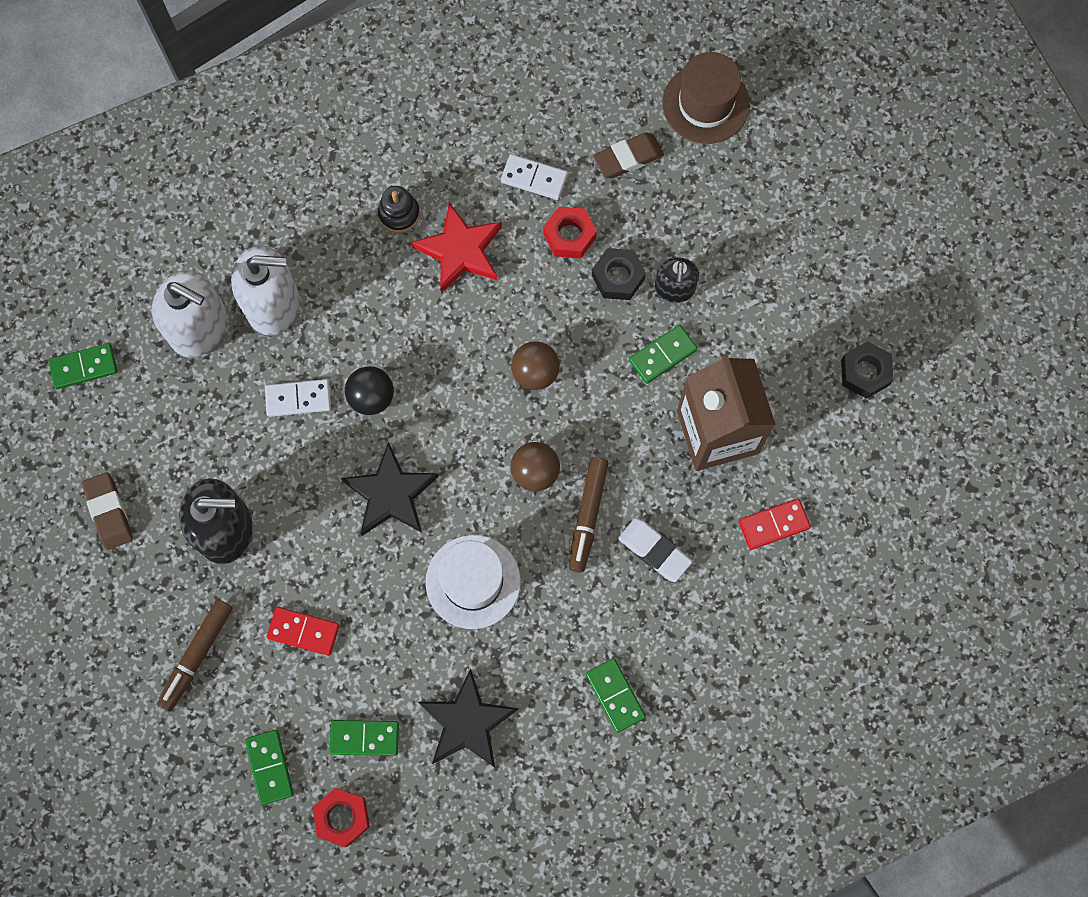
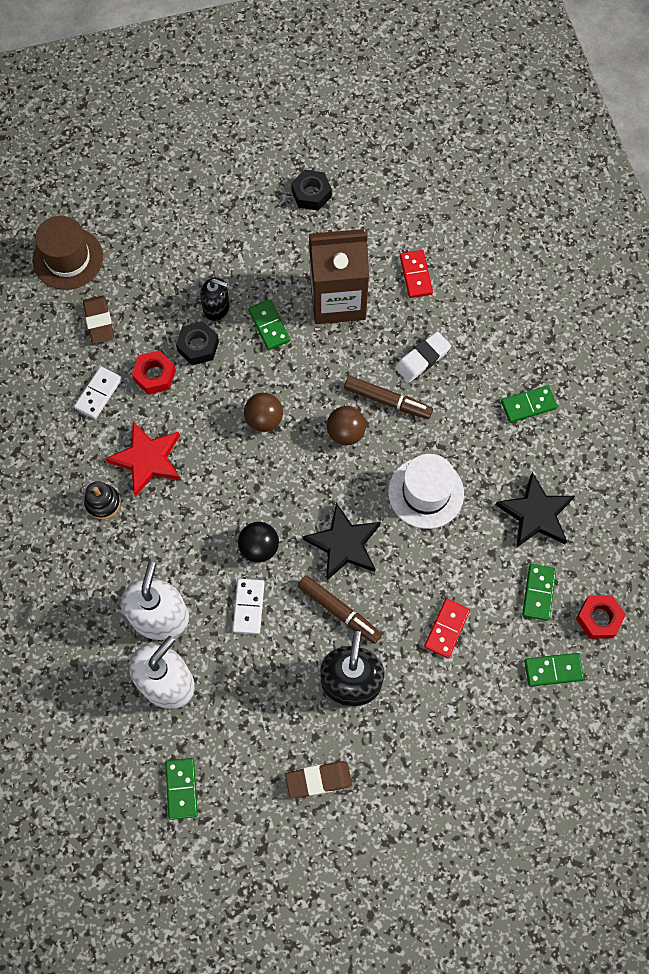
camera: 80 degrees left, 5 degrees down
(197, 656) = (454, 718): brown marker -> brown marker (339, 611)

